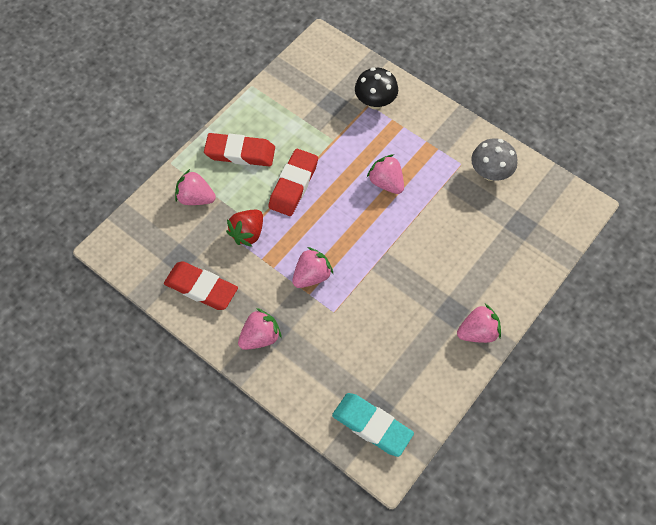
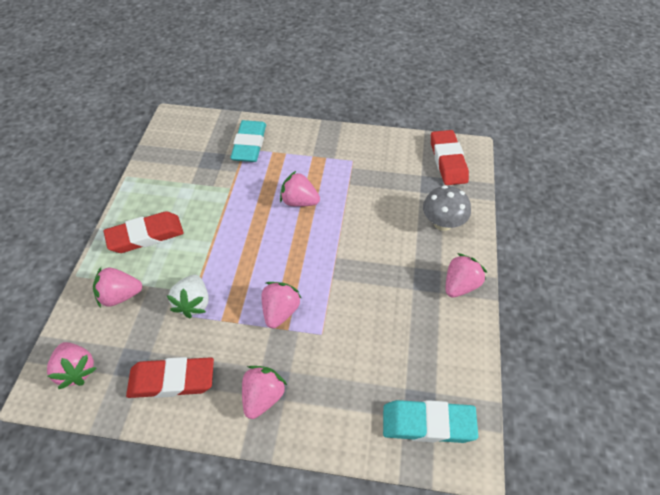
camera: 30 degrees left, 10 degrees down
(138, 244) = (76, 370): none -> pink strawberry
(248, 233) = (193, 303): red strawberry -> white strawberry
(293, 185) = (214, 240): red eraser -> red eraser (448, 161)
(375, 102) = (249, 145): black mushroom -> turquoise eraser
(490, 173) = (380, 157): grey mushroom -> grey mushroom (442, 223)

